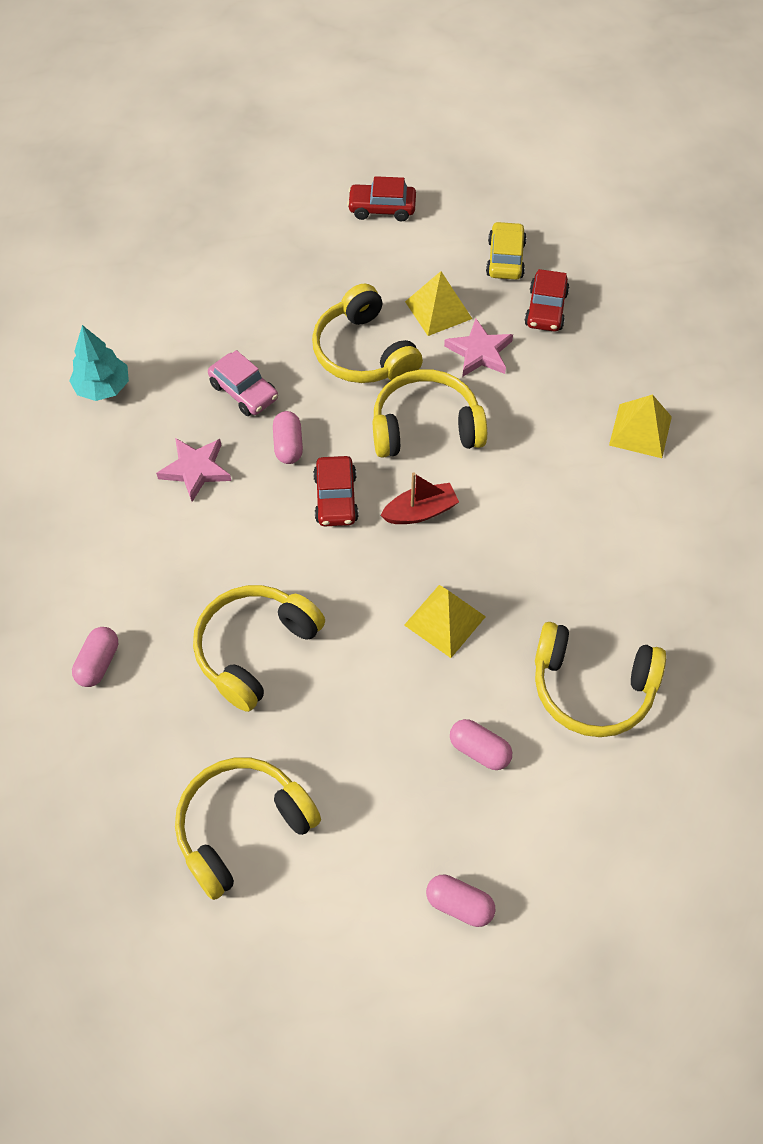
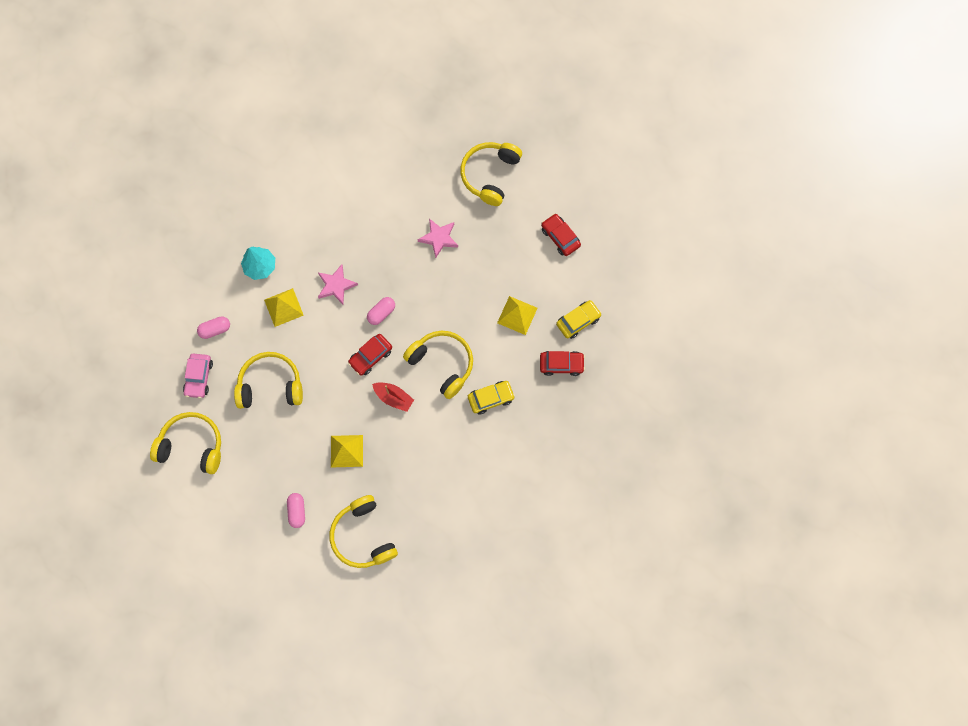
camera: 50 degrees right, 15 degrees up
(103, 387) = (345, 208): turquoise tree -> turquoise tree (260, 266)
(244, 391) = (394, 269): pink car -> pink car (199, 377)
(364, 352) = (462, 302): yellow headphones -> yellow headphones (490, 175)
(459, 904) = (225, 553): pink capsule -> none
(479, 352) = (507, 354): pink star -> pink star (439, 238)
(523, 407) = (491, 398): none -> yellow car
(546, 309) = (561, 364): red car -> red car turned 150 degrees counterclockwise
(640, 430) = (522, 461): yellow pyramid -> yellow pyramid (283, 307)

